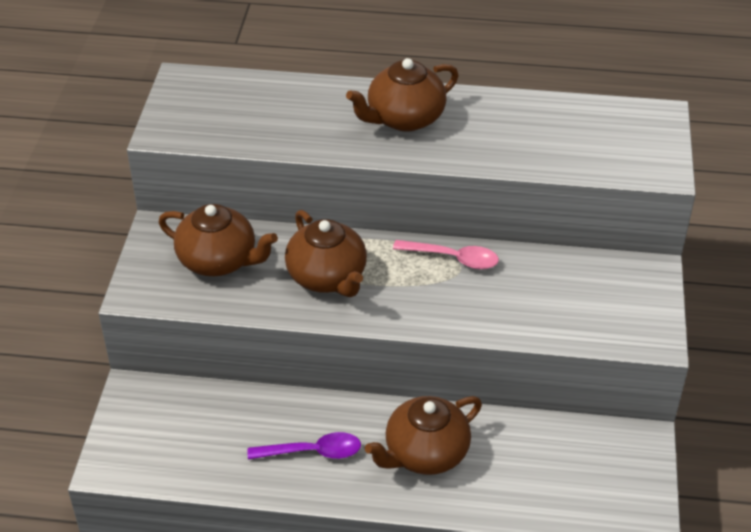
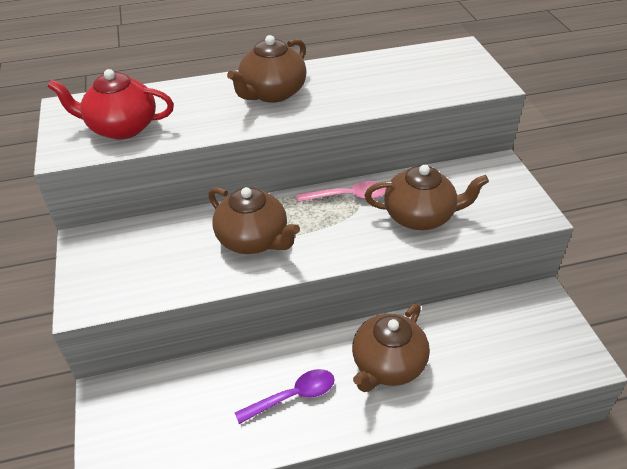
camera: 20 degrees left, 0 degrees up
(219, 261) = (150, 252): brown teapot -> brown teapot (420, 216)
(229, 119) = (121, 127): none -> red teapot

